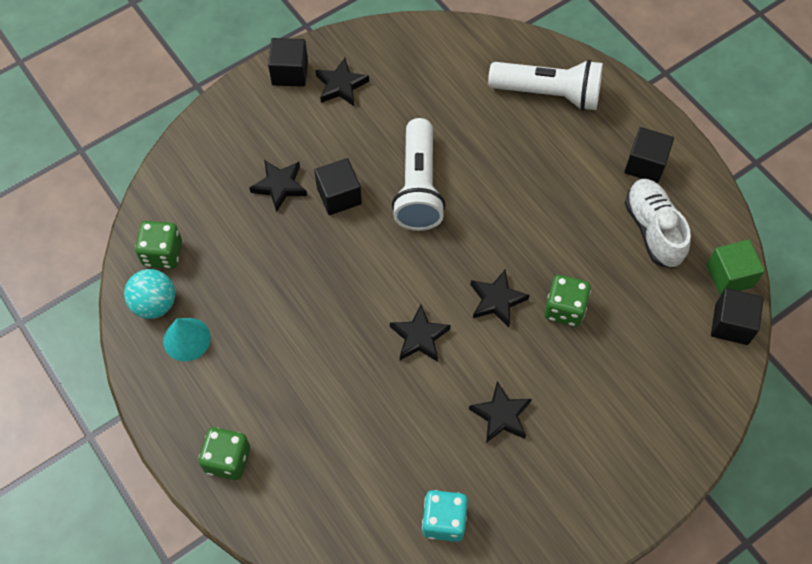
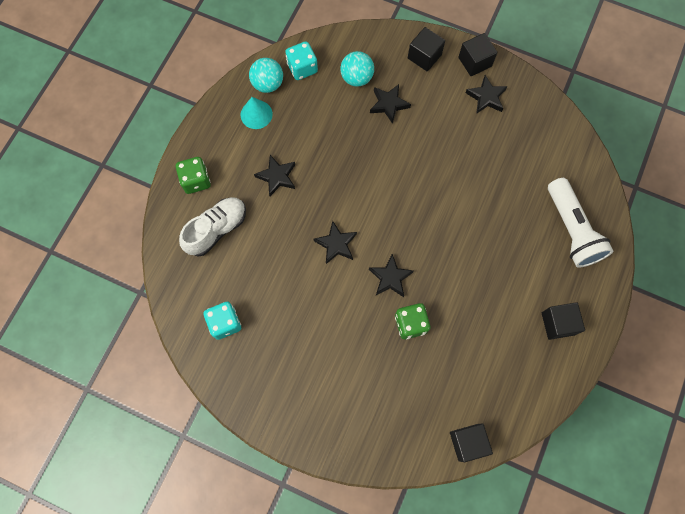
camera: 60 degrees right, 10 degrees up
(162, 253) = (302, 68): green dice -> turquoise dice
(220, 201) = (357, 78): none -> turquoise ball
(339, 196) = (404, 142): black cube -> black cube (424, 56)
(418, 187) = (441, 186): white flashlight -> none
(501, 415) = (312, 321): black star -> black star (277, 177)
(653, 230) = (508, 354): white shoe -> white shoe (217, 229)
(729, 276) = (505, 424): green cube -> none

